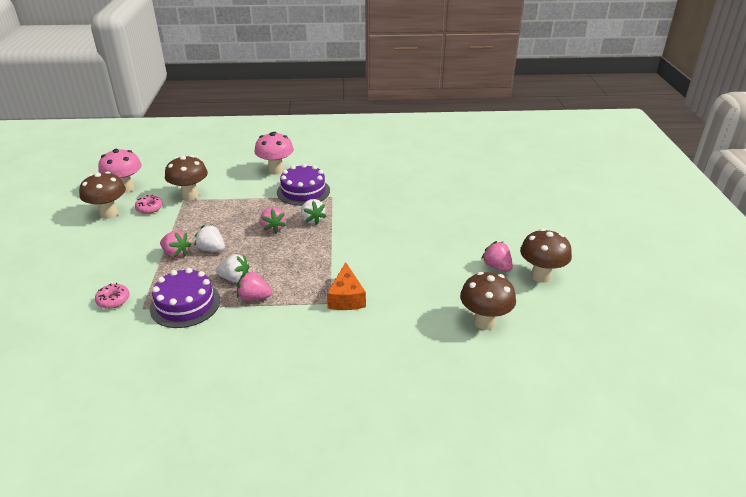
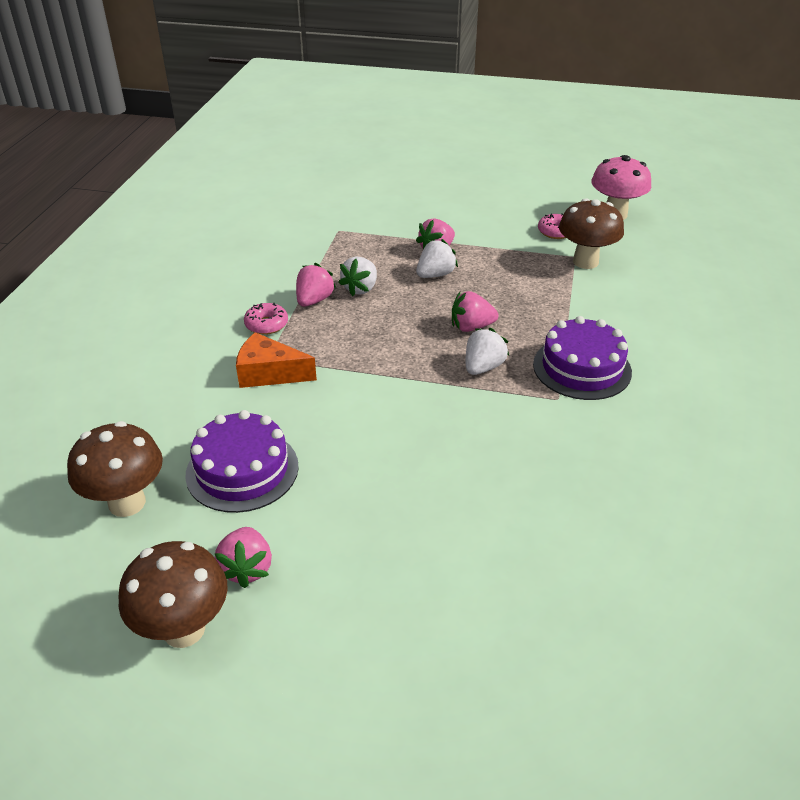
camera: 105 degrees right, 5 degrees up
(109, 213) = (548, 206): brown mushroom -> none
(113, 300) = (362, 214): pink donut -> pink donut (266, 324)
(185, 304) = (329, 255): purple cake -> purple cake (242, 470)
(276, 170) = (664, 345): pink mushroom -> none
(312, 220) = (483, 367): white strawberry -> white strawberry turned 135 degrees clockwise
(497, 267) = (247, 568): pink strawberry -> pink strawberry turned 105 degrees clockwise

